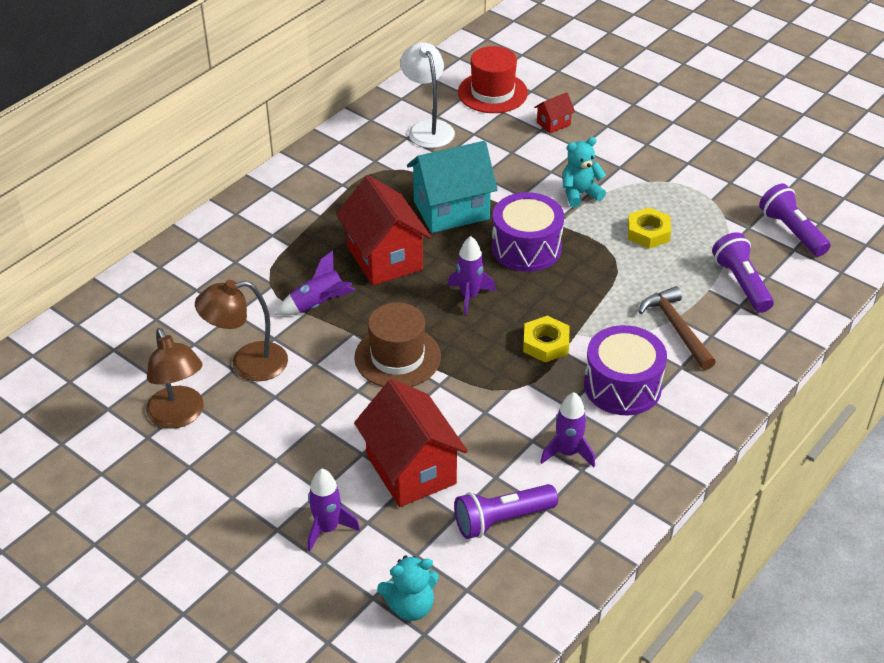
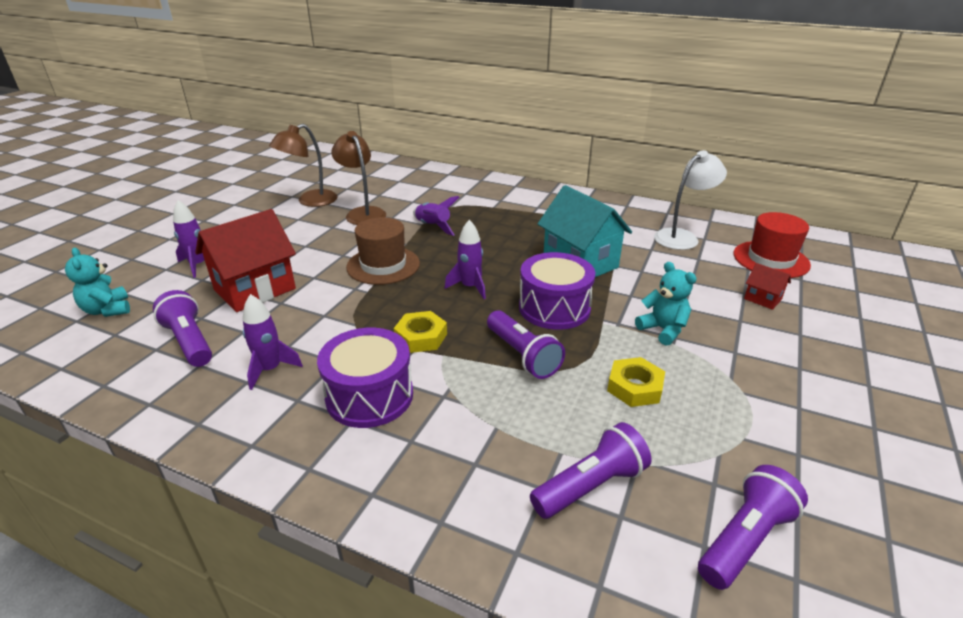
camera: 75 degrees right, 10 degrees down
(384, 258) = (498, 243): red house -> none
(592, 284) = (522, 355): none -> purple flashlight
(676, 328) = (476, 429): brown hammer -> none

